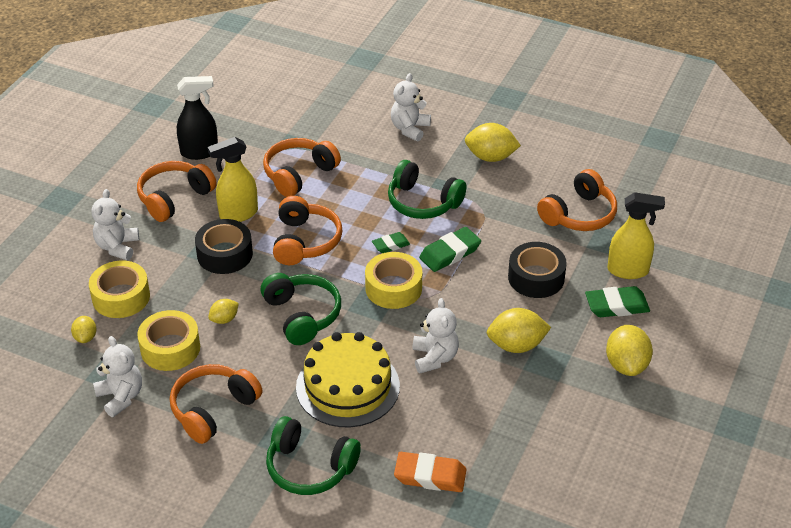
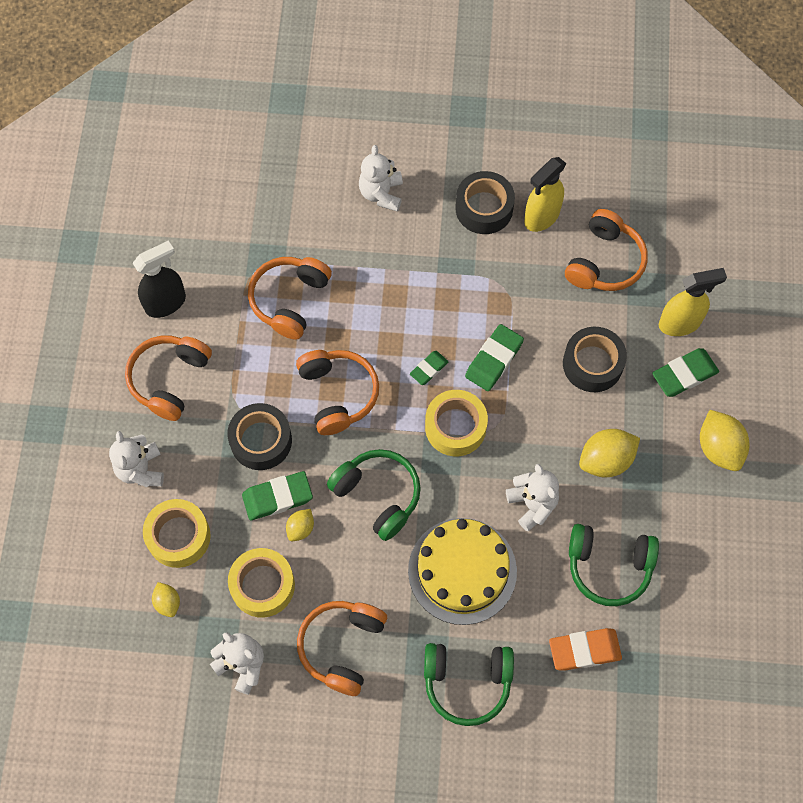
camera: 20 degrees left, 25 degrees up
(217, 294) = (277, 497): none -> green eraser
(238, 214) = (249, 380): yellow spray bottle -> yellow spray bottle (541, 217)
(423, 202) = (438, 298): green headphones -> green headphones (609, 567)
(490, 157) = (484, 208): yellow lemon -> black tape

